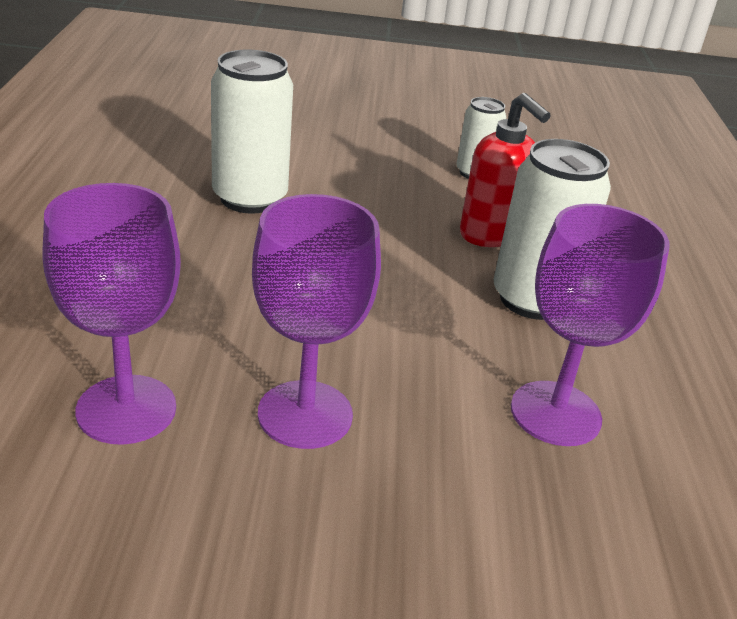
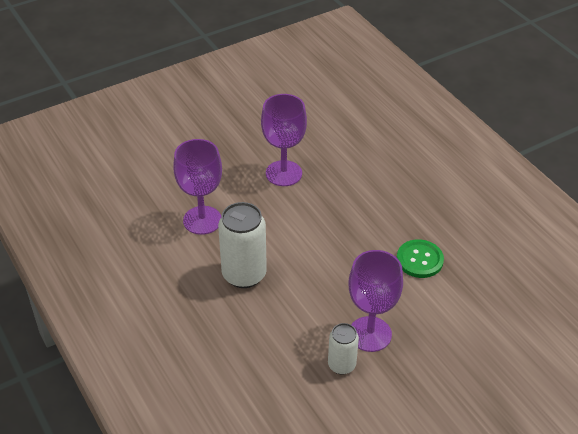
camera: 150 degrees right, 10 degrees up
(126, 409) = (335, 146): purple goblet -> purple goblet (370, 334)
(250, 198) = (419, 260): white can -> green button
(490, 235) = (292, 309): red soap dispenser -> none

